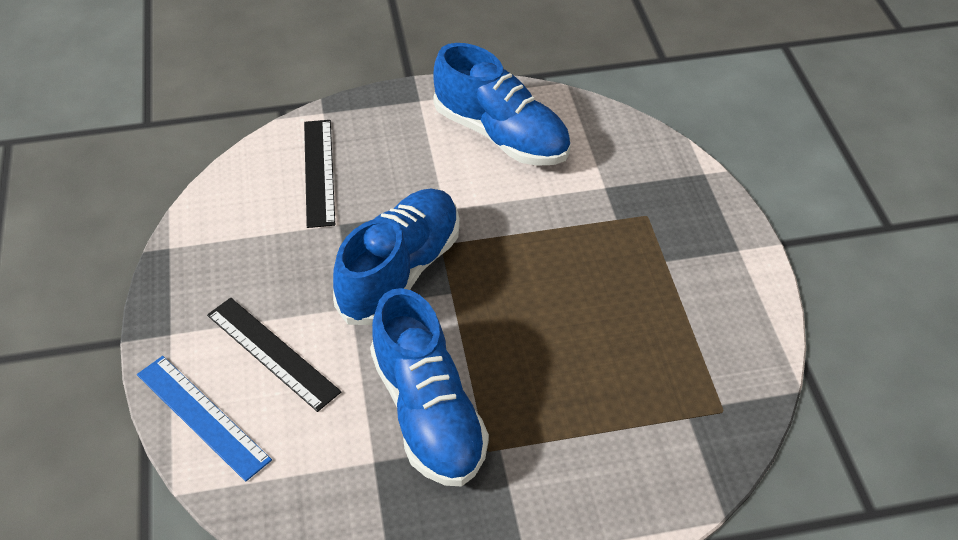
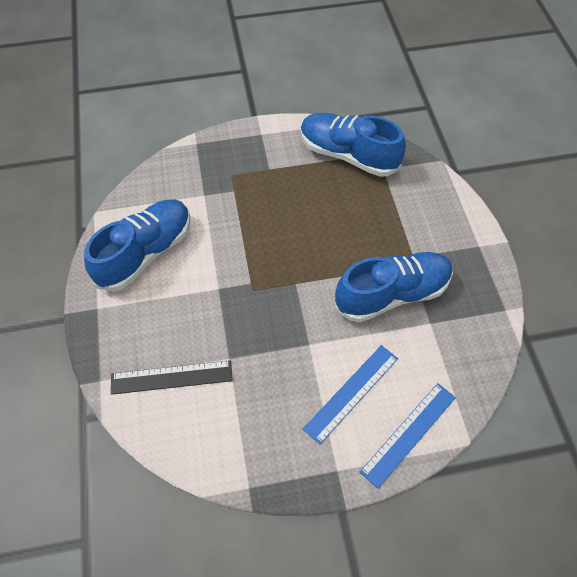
camera: 90 degrees left, 10 degrees up
(272, 353) = (351, 393): black ruler -> blue ruler
(400, 271) = (276, 314): blue shoe -> blue shoe (348, 155)

